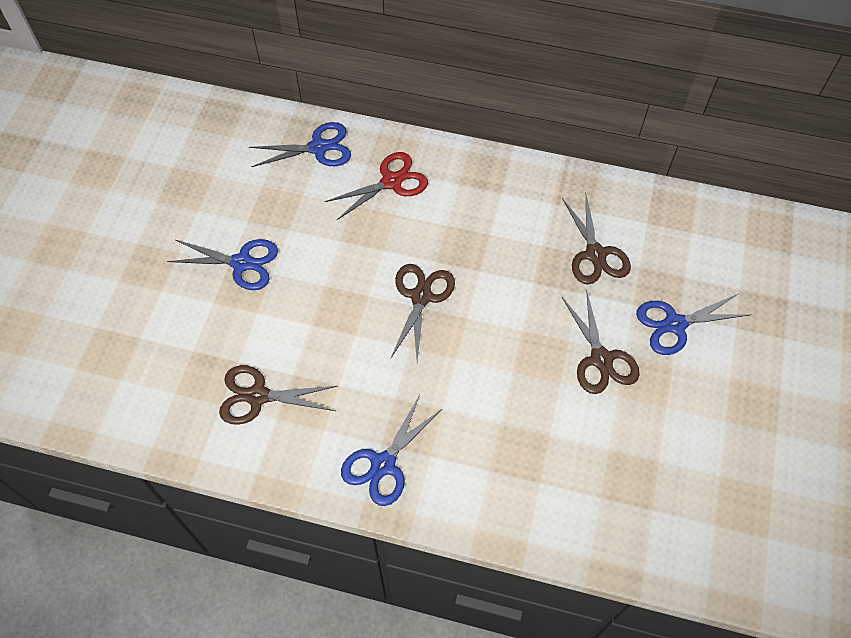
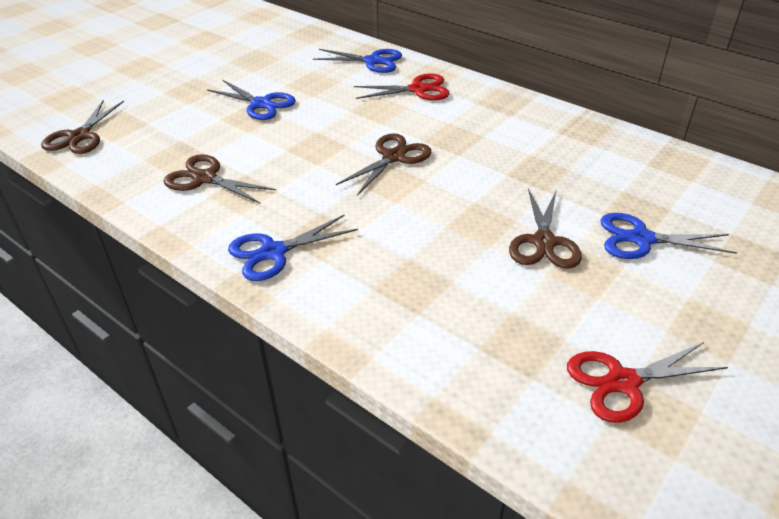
camera: 25 degrees right, 20 degrees down
(595, 255) = (580, 172): brown scissors -> brown scissors (79, 136)
(712, 485) = (622, 382): none -> red scissors

